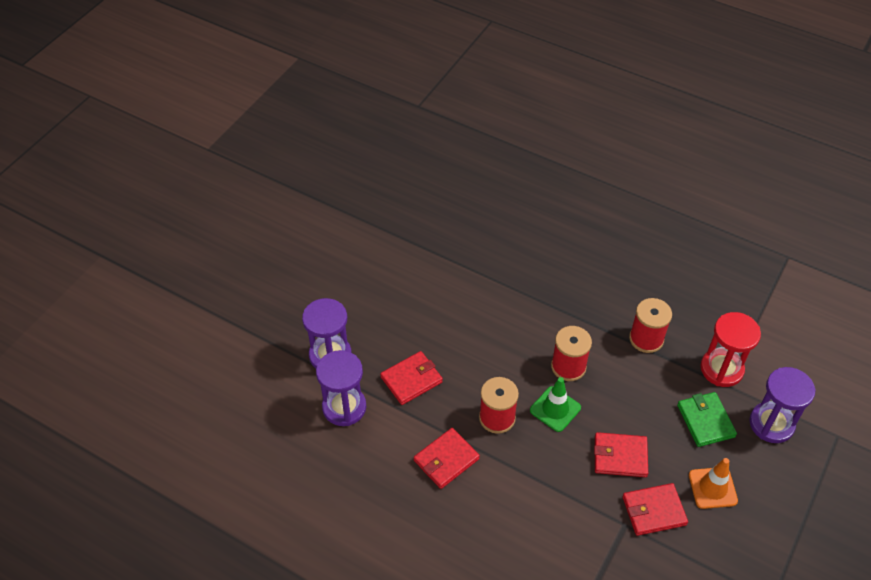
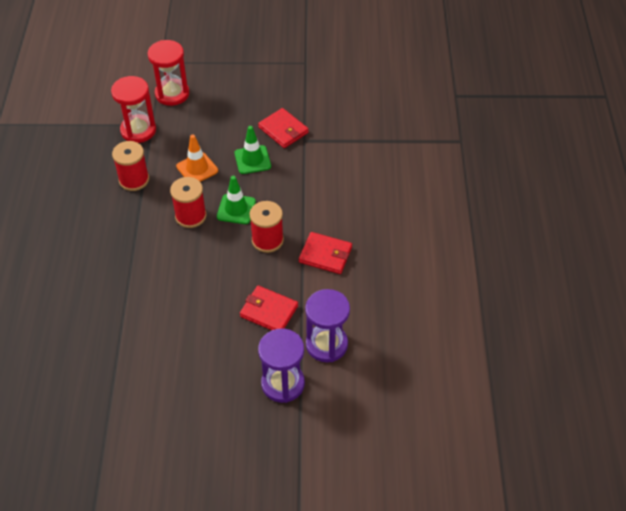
camera: 120 degrees left, 0 degrees up
(620, 456) = (252, 160): red wallet -> green traffic cone
(705, 421) = (191, 126): green wallet -> none
(712, 488) = (245, 108): orange traffic cone -> orange traffic cone (197, 168)
(771, 424) = (172, 94): purple hourglass -> red hourglass

